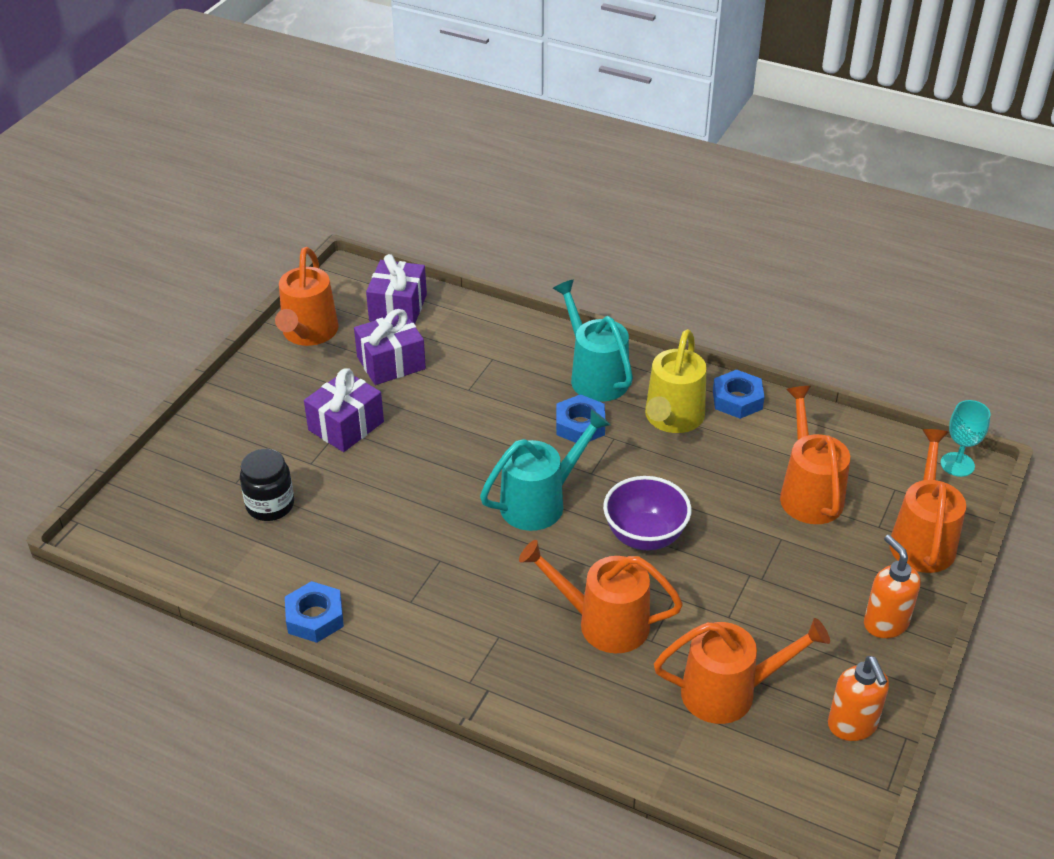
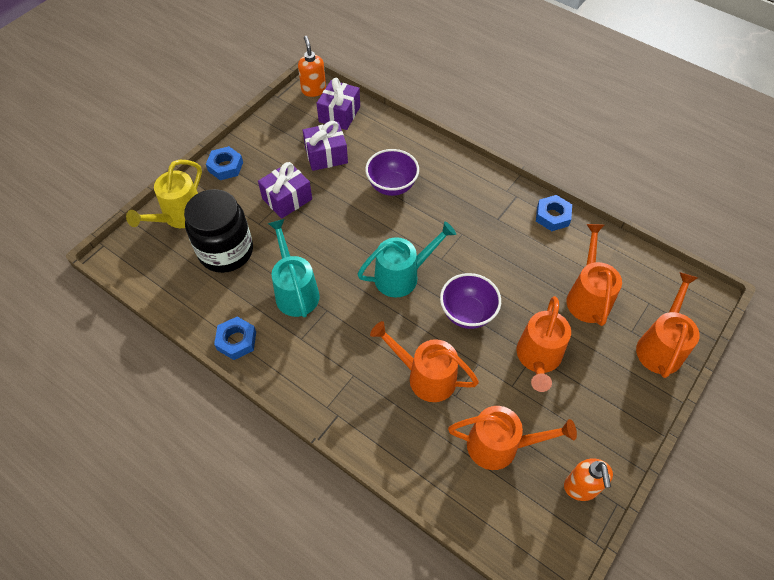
camera: 10 degrees right, 15 degrees up
(270, 505) = (226, 251): black jar -> black jar, size x1.73
(308, 334) = (277, 126): orange watering can -> orange watering can (538, 359)
(498, 390) = (392, 186): none -> purple bowl
(580, 425) = (441, 221): blue nut -> blue nut (225, 166)
(594, 375) = (459, 183): turquoise watering can -> turquoise watering can (295, 290)
(672, 419) = (504, 225): yellow watering can -> yellow watering can (179, 217)
(885, 623) = (620, 409): orange soap dispenser -> orange soap dispenser (313, 90)
(957, 464) = (697, 290): turquoise goblet -> none

